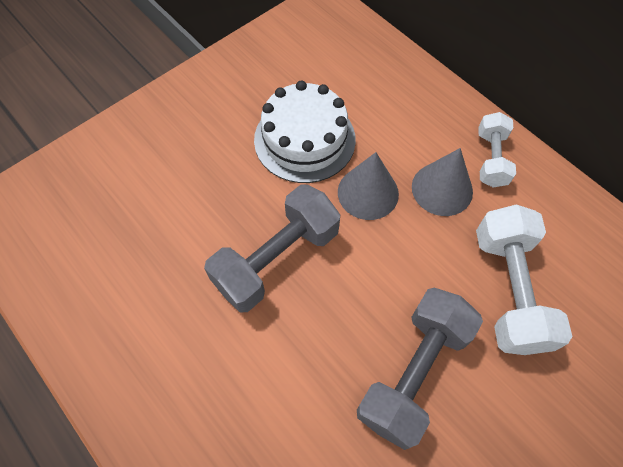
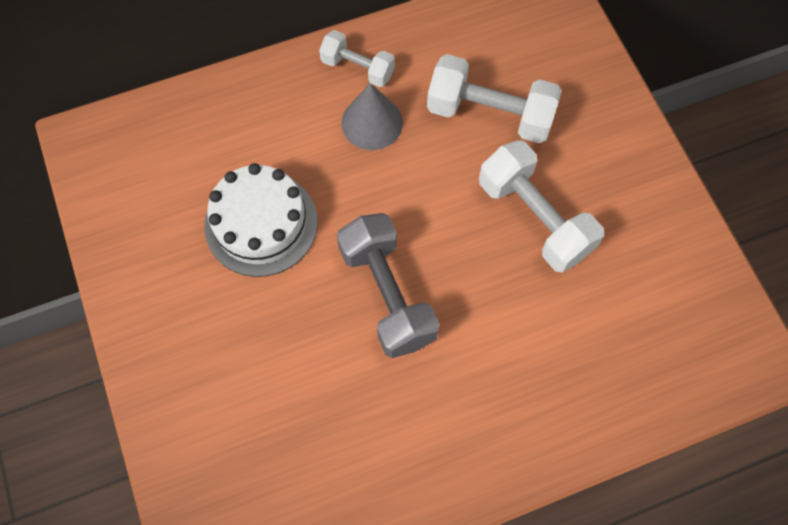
camera: 70 degrees left, 5 degrees up
(368, 192) = (349, 187): grey cone -> none
(413, 372) = (534, 218): grey dumbbell -> white dumbbell

